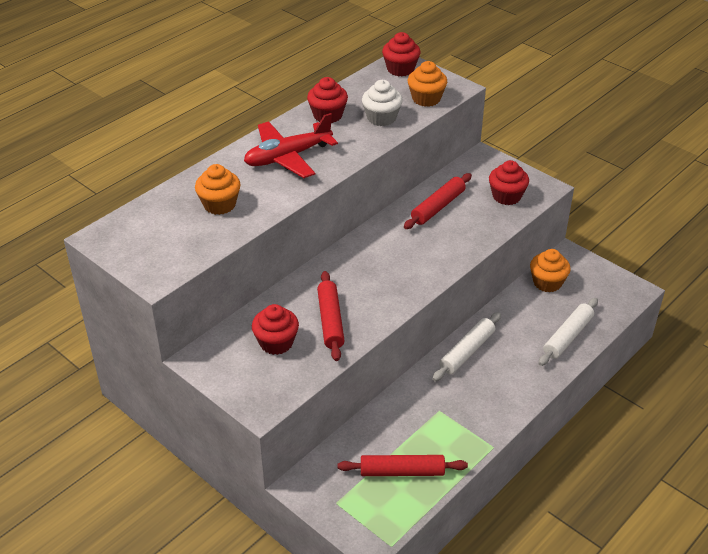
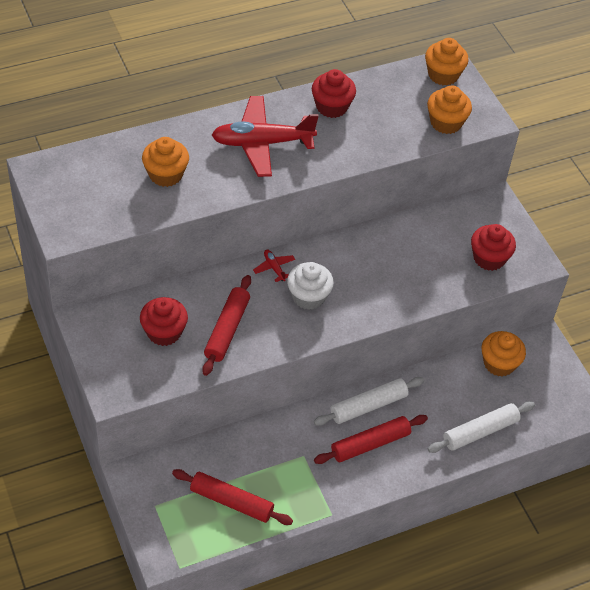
camera: 20 degrees right, 10 degrees up
(339, 261) = (274, 268): none -> red plane
(381, 118) = (384, 130): white cupcake -> white cupcake (308, 297)
(400, 69) = (443, 75): red cupcake -> orange cupcake
(438, 207) = (409, 244): red rolling pin -> red rolling pin (370, 444)

